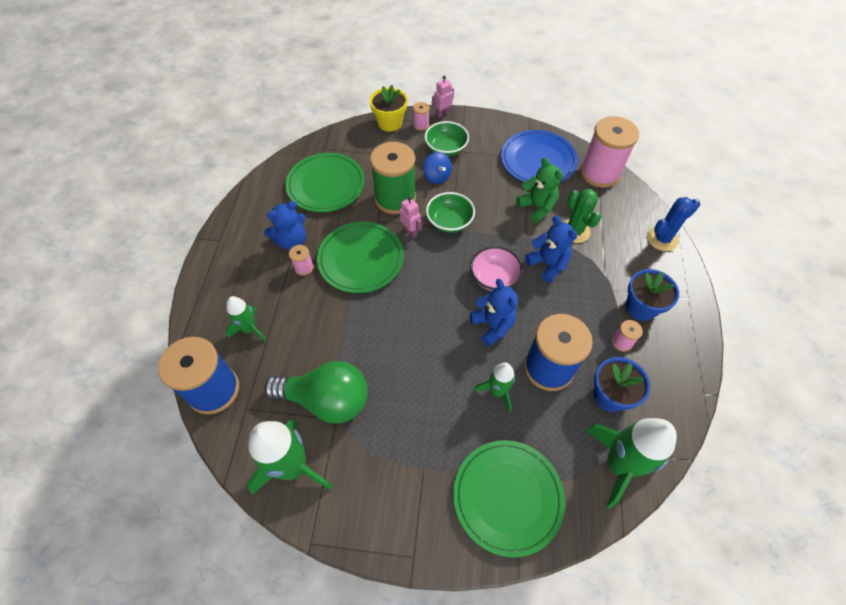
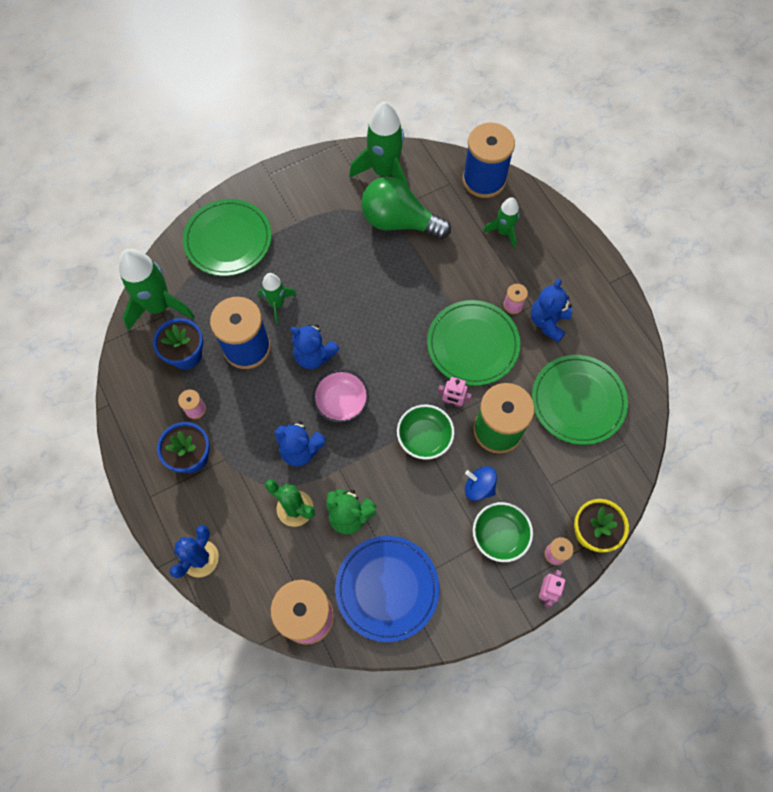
camera: 145 degrees right, 10 degrees up
(326, 400) = (399, 222): green light bulb -> green light bulb turned 45 degrees clockwise

